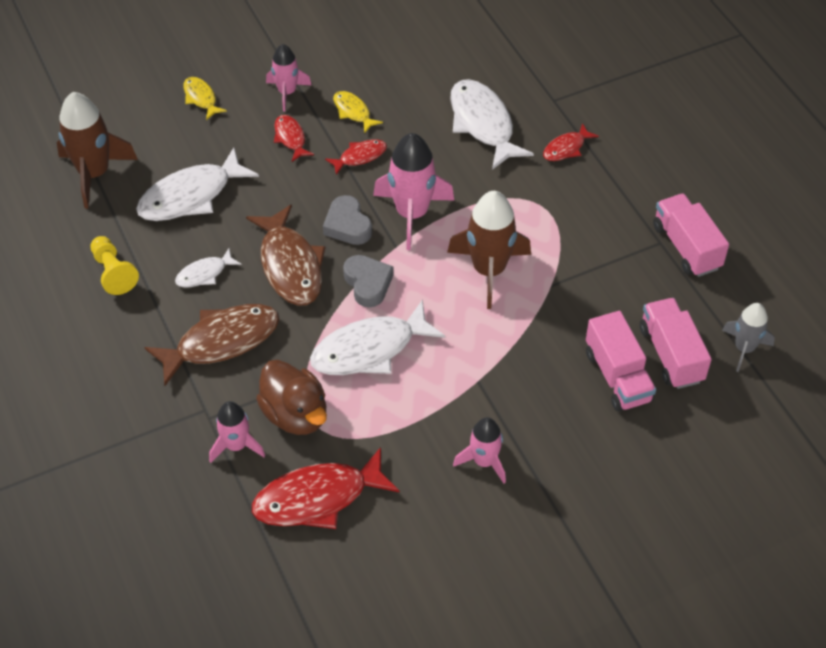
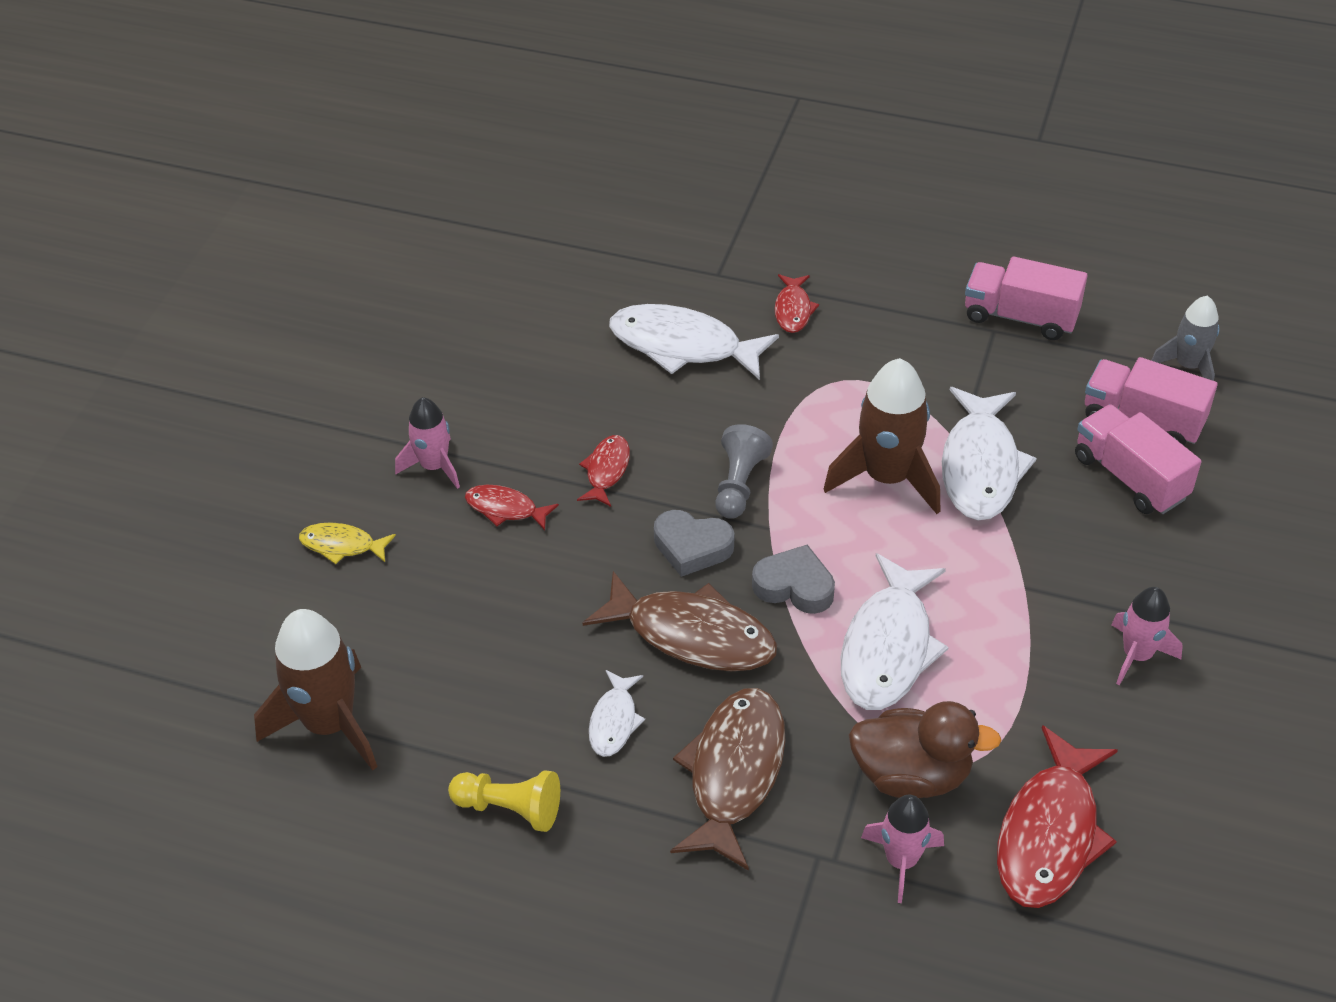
camera: 45 degrees left, 5 degrees down
(191, 196) = (481, 655): white fish -> white fish (980, 467)
(353, 112) = (535, 432): yellow fish -> none
(412, 214) = (739, 484): pink rocket -> grey pawn
(617, 376) = (1130, 477): pink truck -> pink truck turned 150 degrees counterclockwise

